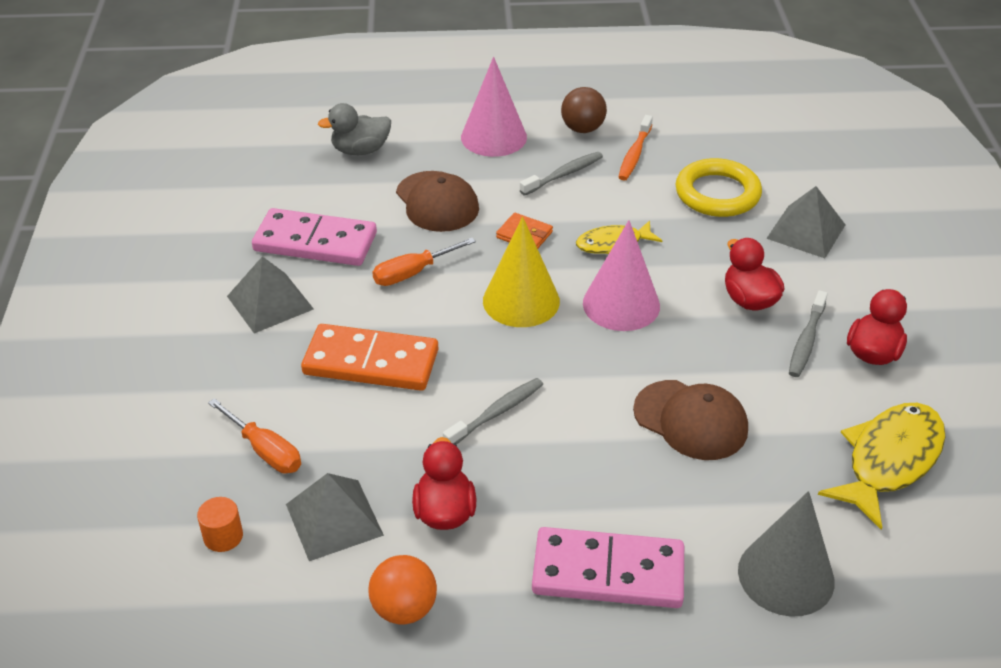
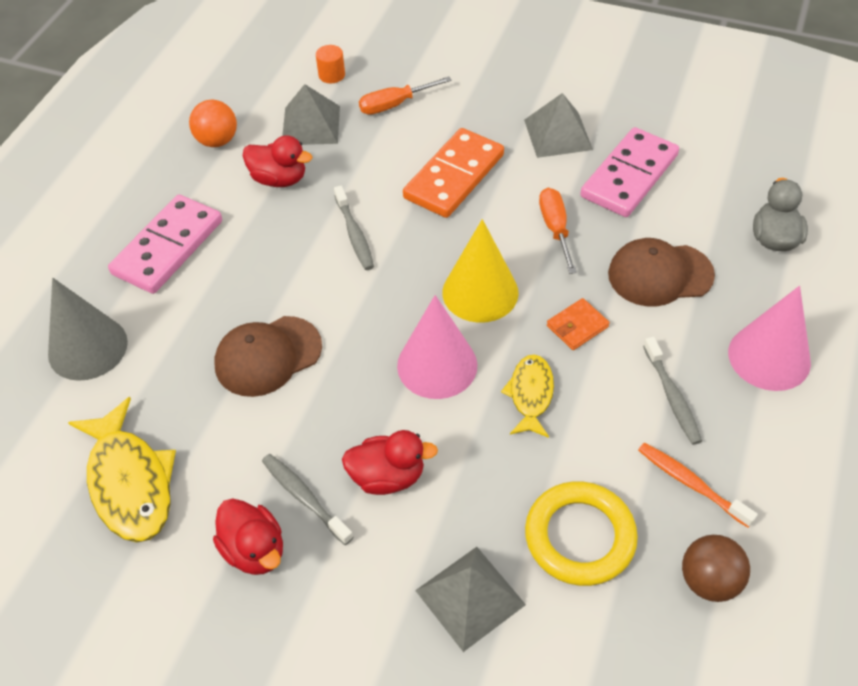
camera: 115 degrees right, 10 degrees up
(582, 129) = (763, 450): brown ball -> brown ball (709, 581)

